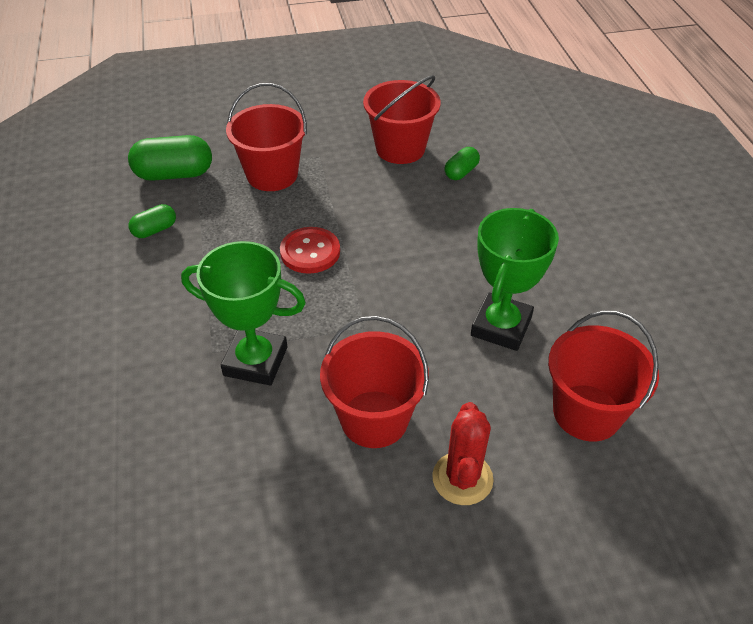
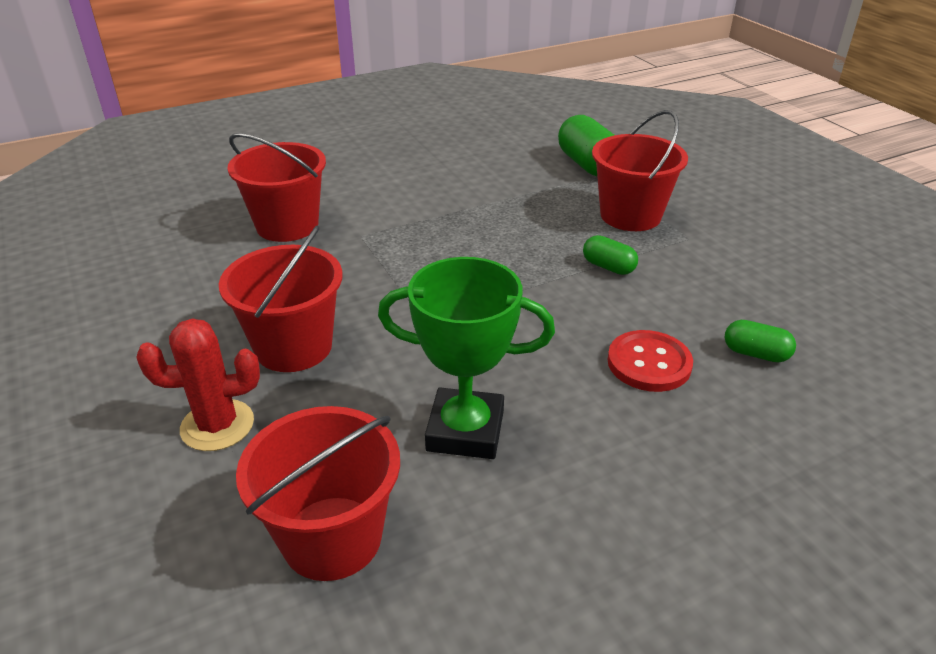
camera: 75 degrees right, 10 degrees down
(155, 230) = (503, 173): green capsule -> green capsule (608, 267)
(255, 361) = (354, 260): green trophy -> none
(310, 252) = (522, 262): red button -> red button (649, 363)
(400, 148) = (758, 293): red bucket -> red bucket (287, 225)

